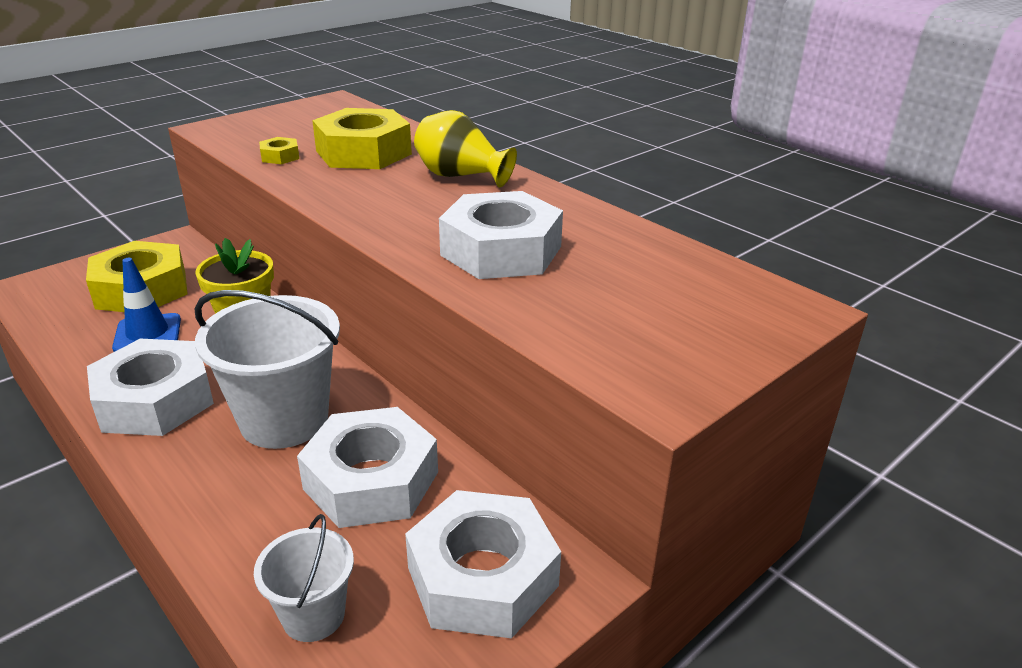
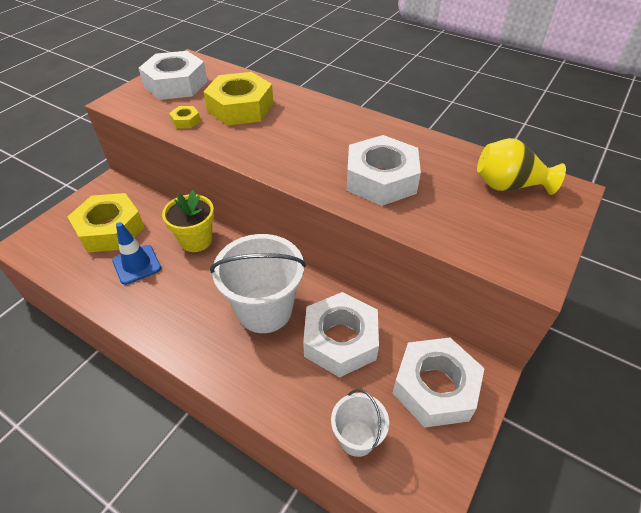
camera: 15 degrees left, 15 degrees up
(155, 400) = (174, 315): white nut -> white nut (176, 84)
(461, 176) = (317, 119): yellow vase -> yellow vase (509, 186)

